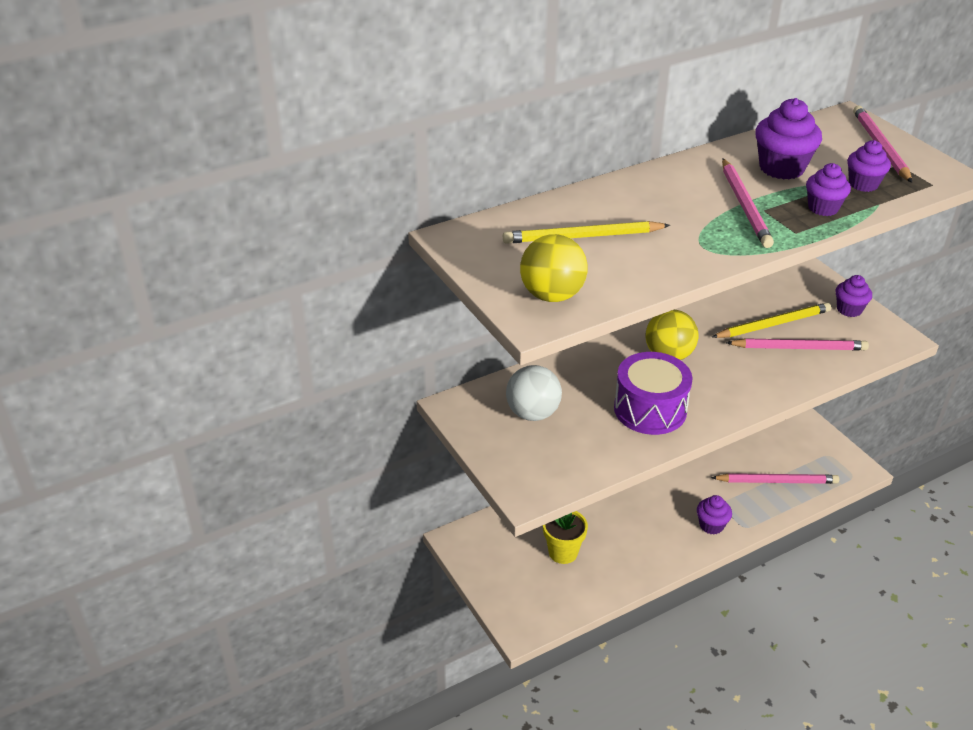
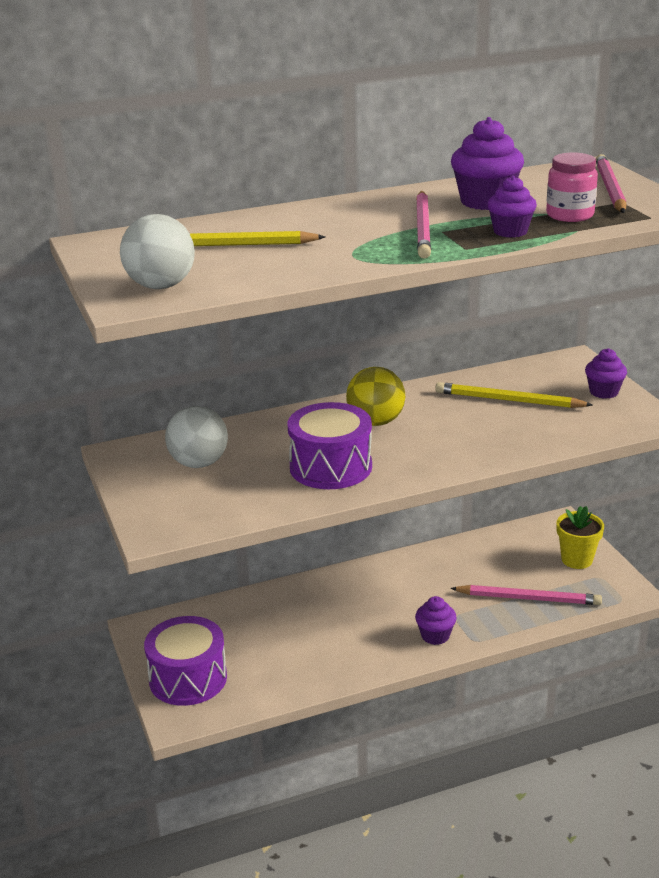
camera: 10 degrees right, 10 degrees down
(516, 587) = (188, 678): none -> purple drum
(552, 295) = (160, 286): yellow ball -> white ball
(563, 552) = (254, 649): yellow flower pot -> yellow flower pot (577, 559)
(773, 324) = (508, 400): yellow pencil -> yellow pencil turned 150 degrees counterclockwise
(799, 347) = (529, 422): pink pencil -> none
(863, 184) = (570, 215): purple cupcake -> pink jar

